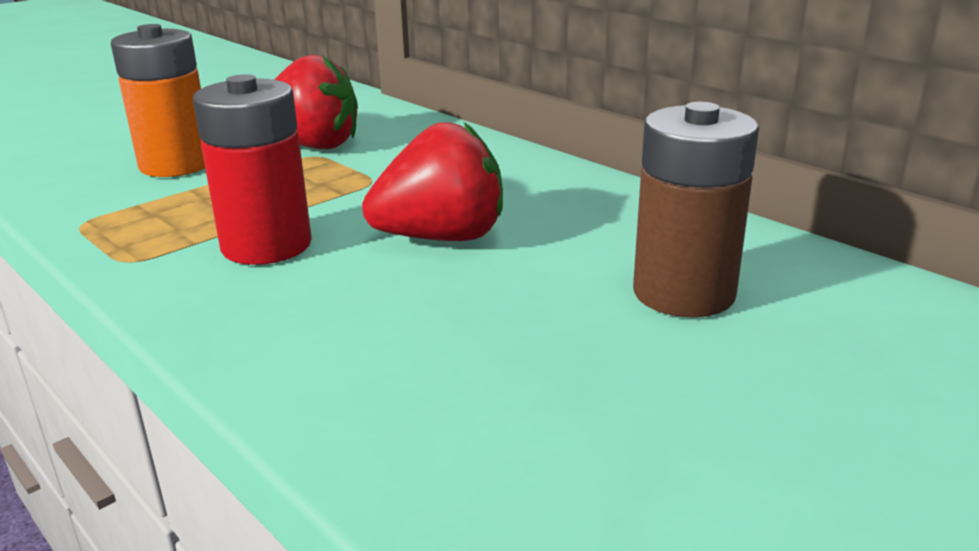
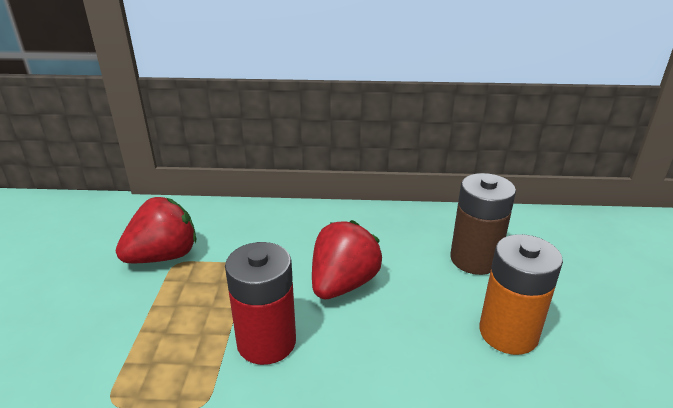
camera: 45 degrees left, 5 degrees up
(176, 164) = (92, 317): orange battery -> orange battery (508, 333)

